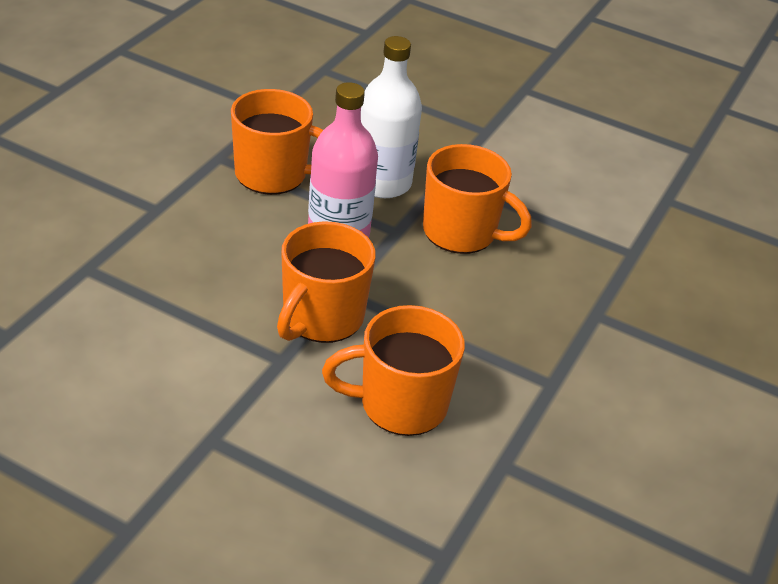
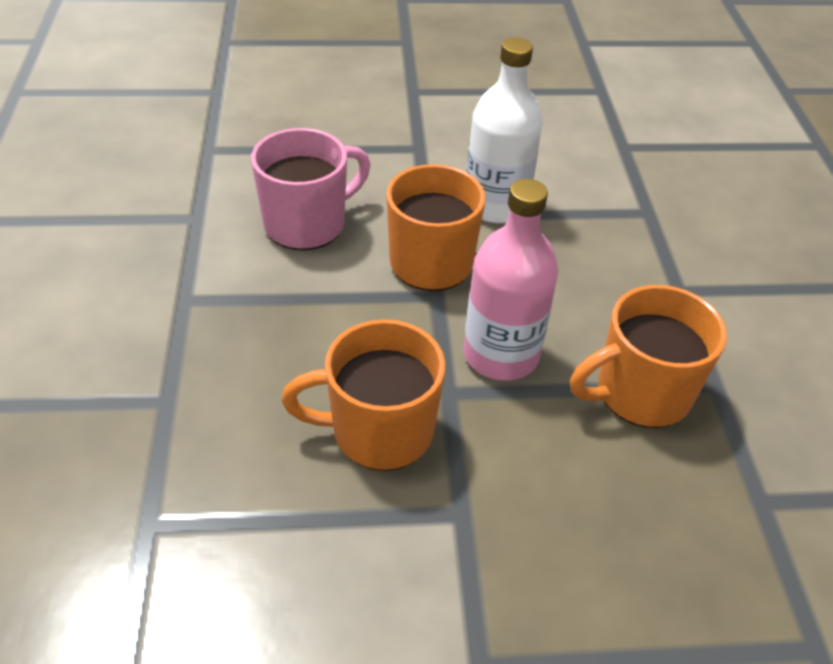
camera: 150 degrees right, 5 degrees up
(382, 183) = (524, 455): white bottle -> white bottle (495, 205)
(400, 404) = (307, 224): orange mug -> pink mug

